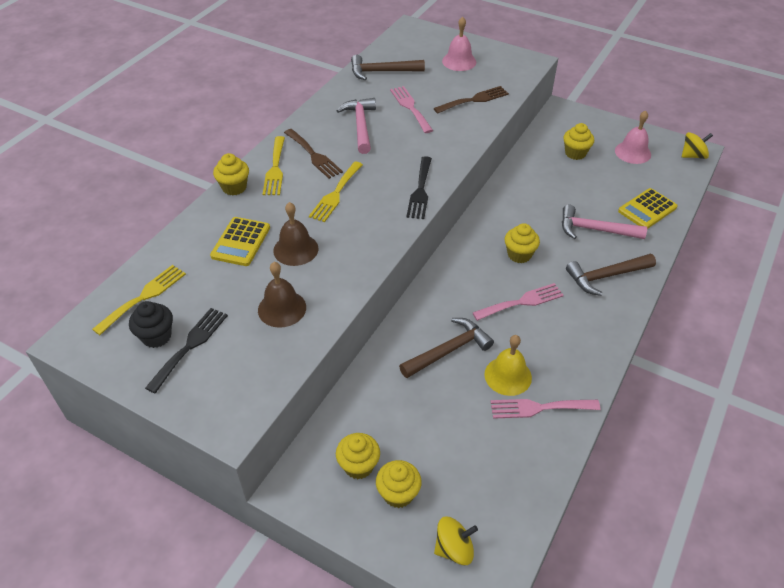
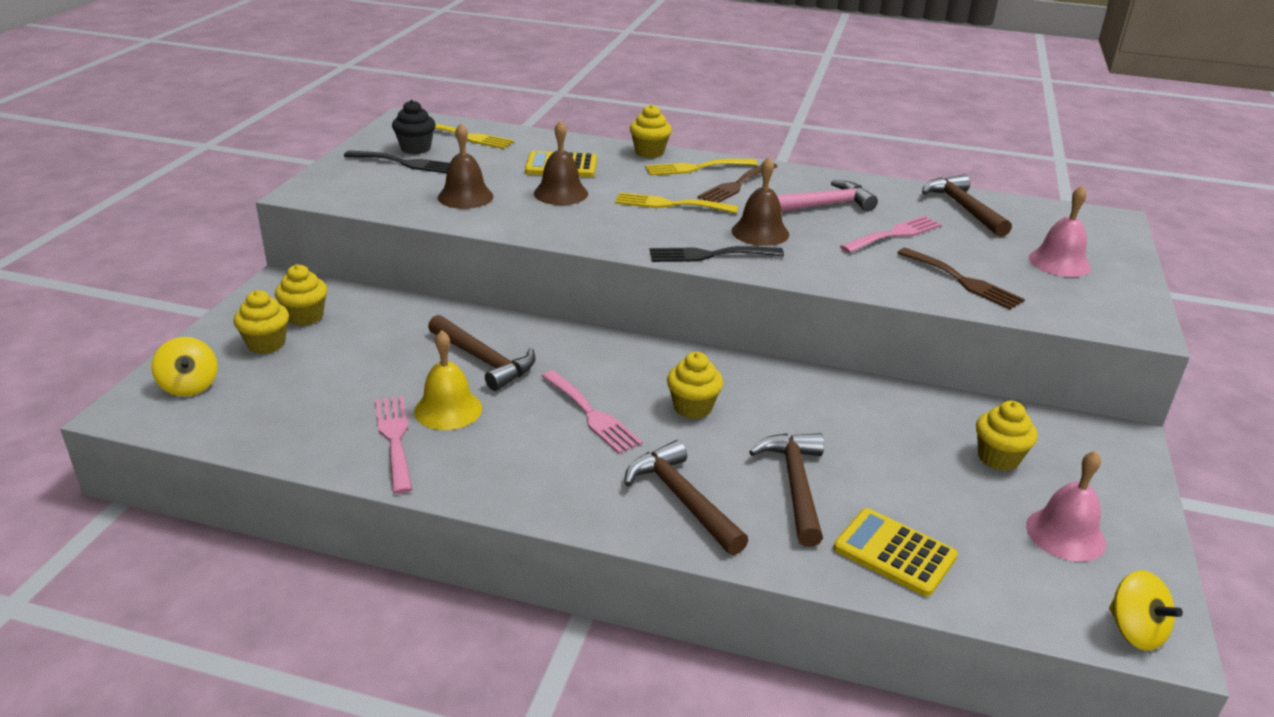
camera: 75 degrees right, 15 degrees down
(392, 161) = (760, 232): none -> brown bell
(595, 230) = (795, 485): pink hammer -> brown hammer

